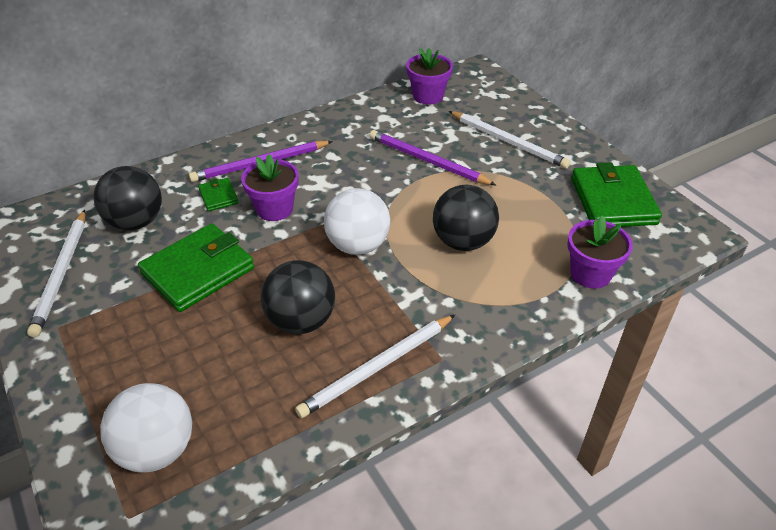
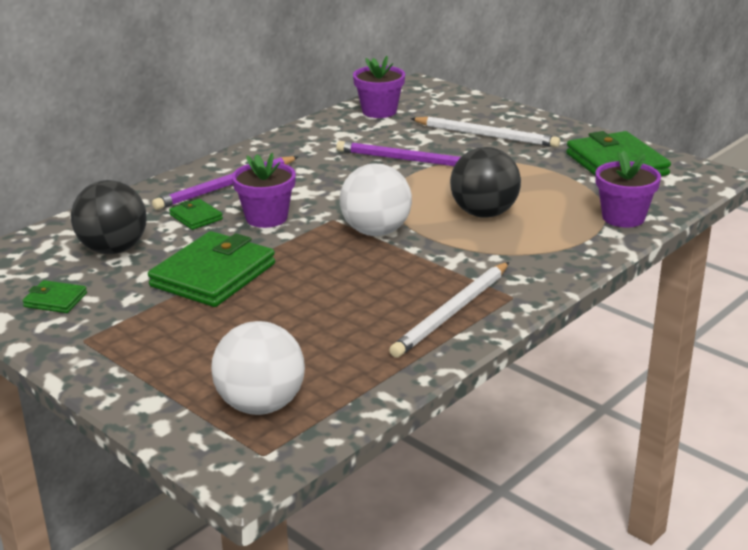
camera: 15 degrees left, 15 degrees down
(62, 273) = (55, 300): white pencil -> green wallet
(301, 321) = (352, 293): black ball -> none

